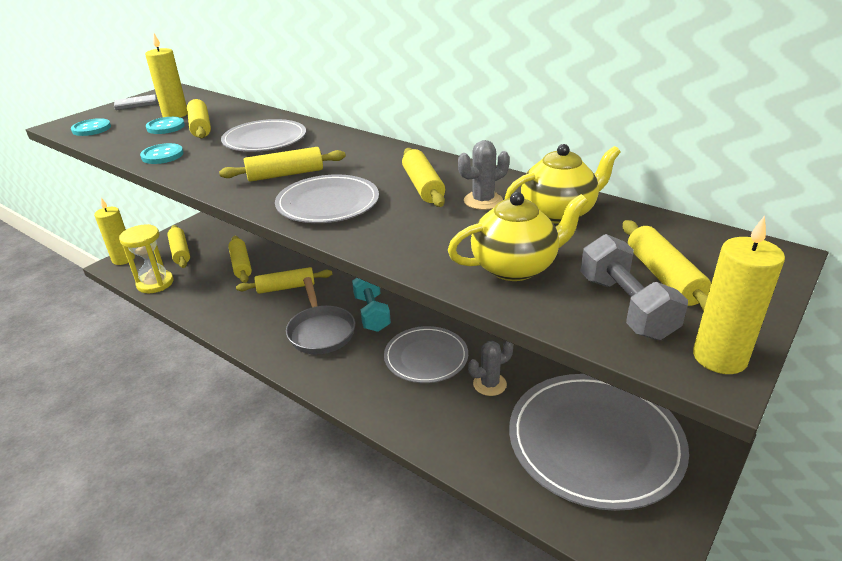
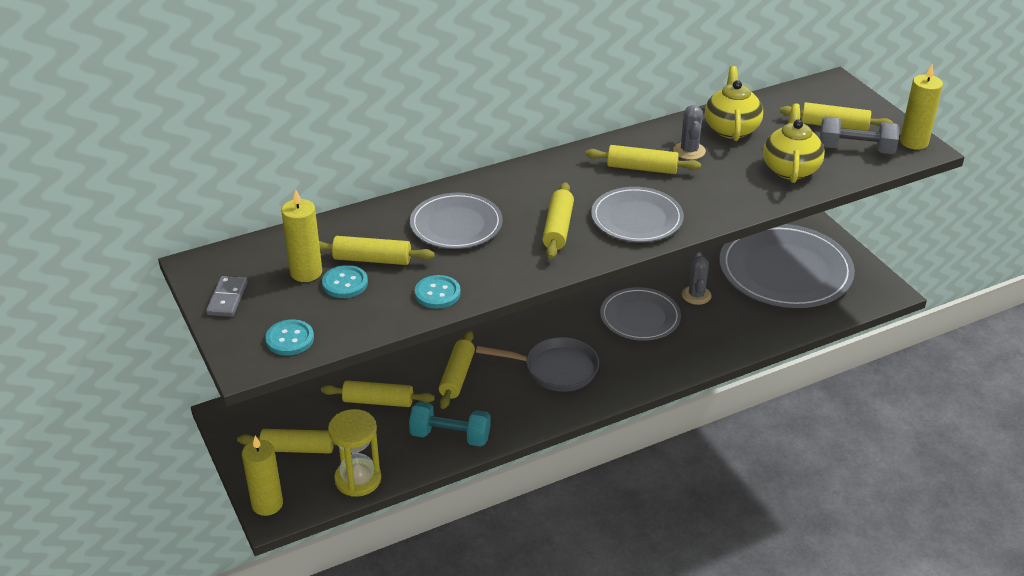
camera: 65 degrees left, 5 degrees up
(372, 313) = (551, 329): turquoise dumbbell -> turquoise dumbbell (450, 436)

